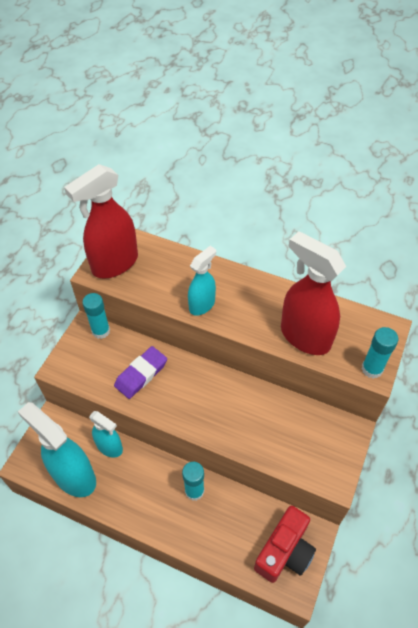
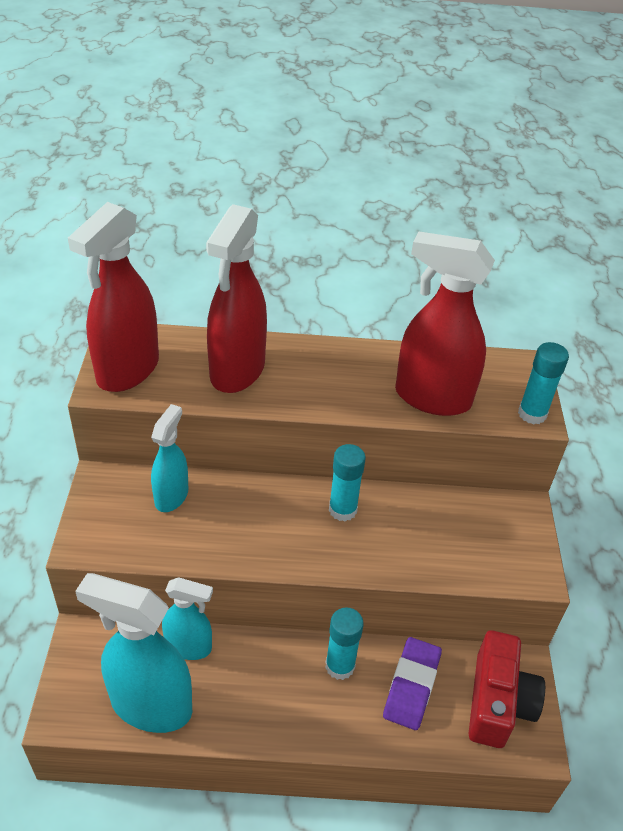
camera: 25 degrees left, 10 degrees down
(101, 331) = (125, 478): turquoise glue stick -> turquoise glue stick (342, 510)
(141, 374) = (212, 518): purple eraser -> purple eraser (411, 686)
(182, 281) = (237, 371): none -> red spray bottle
(202, 305) = (278, 392): turquoise spray bottle -> turquoise spray bottle (171, 496)

